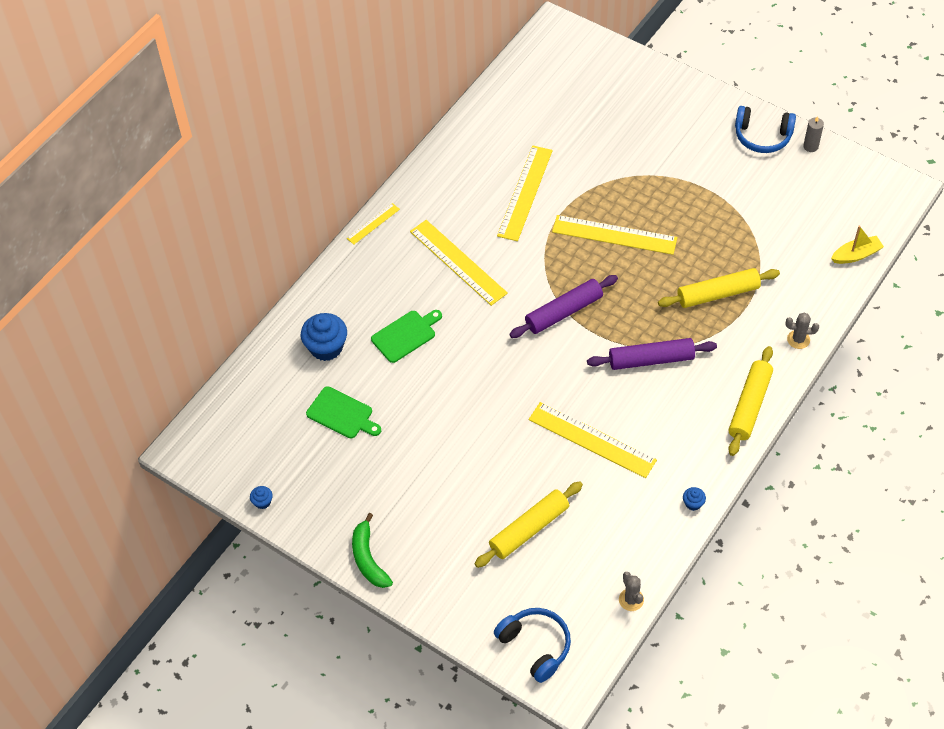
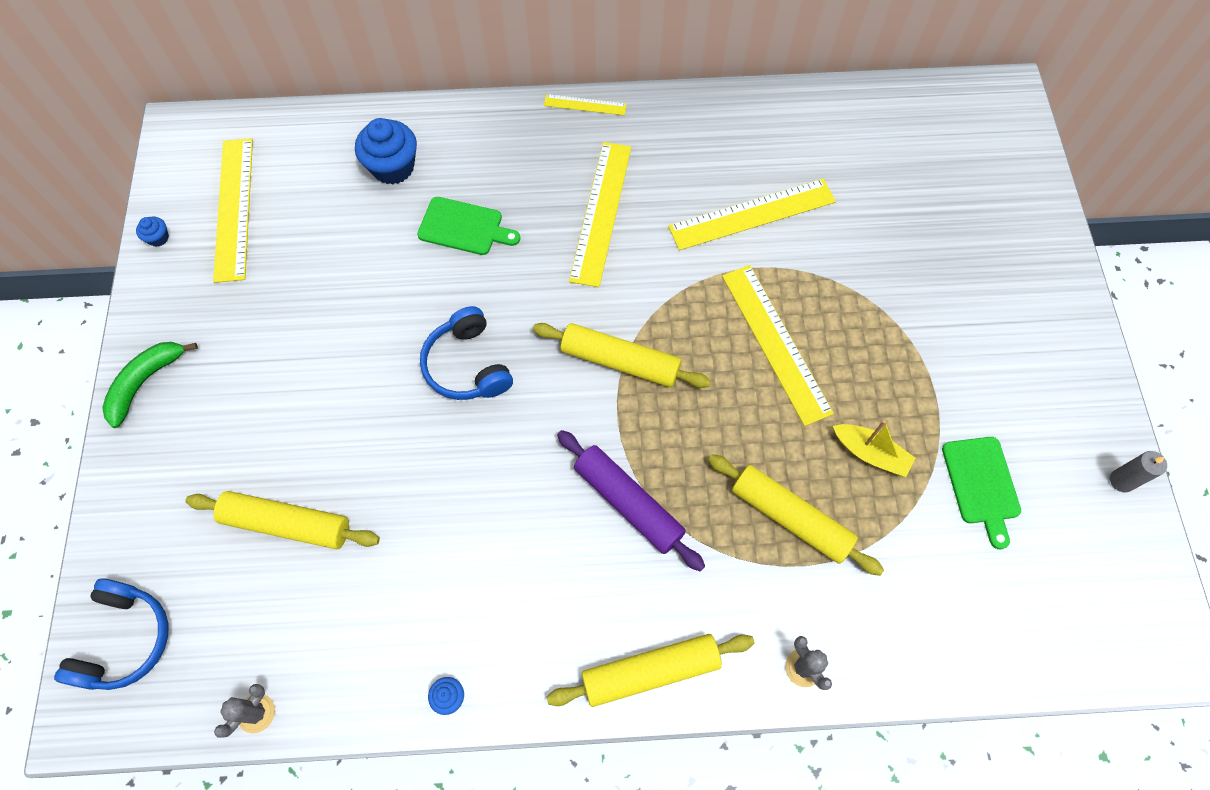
camera: 50 degrees right, 10 degrees up
(342, 414) = (317, 236): green cutting board -> green cutting board (981, 484)
(564, 312) = (620, 361): purple rolling pin -> yellow rolling pin
(592, 440) = (461, 511): yellow ruler -> yellow ruler (234, 208)
(762, 136) = (1079, 412): blue headphones -> blue headphones (468, 365)
(856, 255) = (1004, 656): yellow boat -> yellow boat (870, 453)

